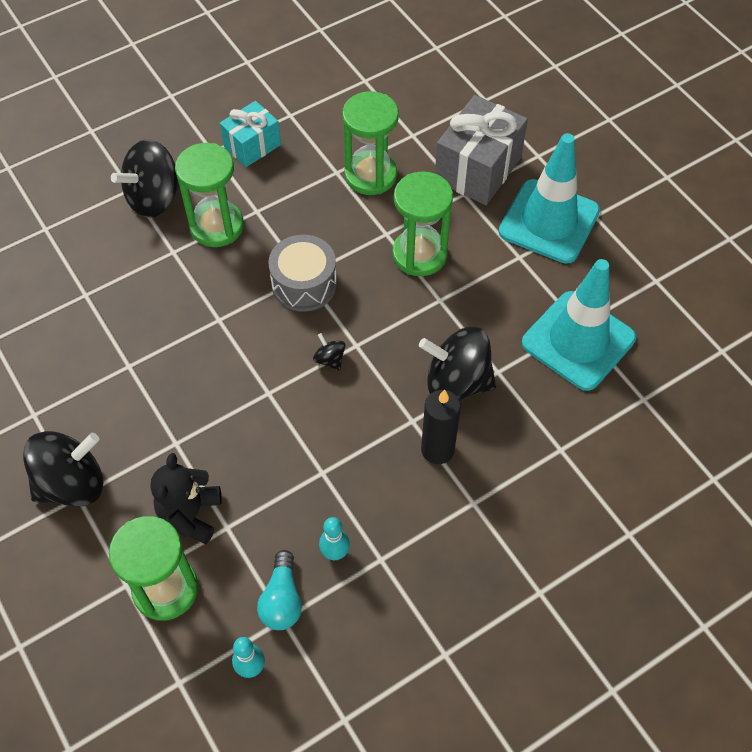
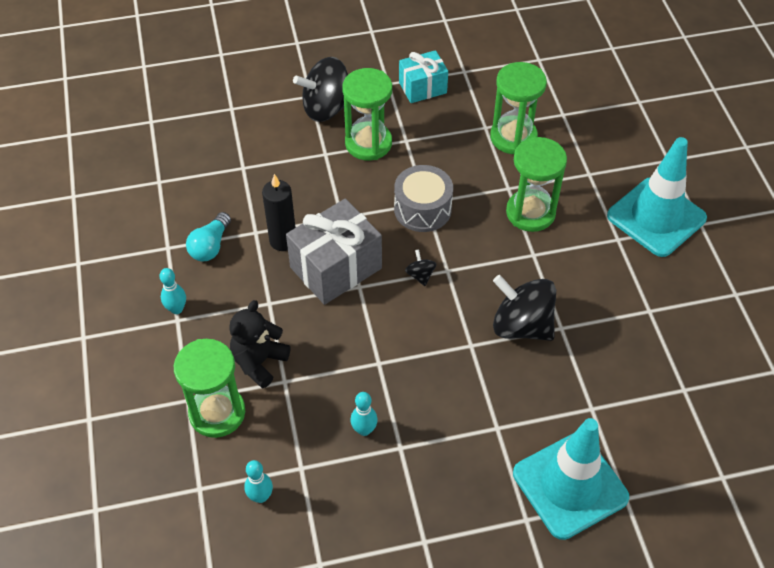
camera: 20 degrees right, 5 degrees down
(72, 484) = (176, 309): black spinning top -> turquoise bowling pin
(282, 599) = (306, 452): turquoise light bulb -> turquoise light bulb (210, 246)
(437, 450) = (483, 375): black candle -> black candle (283, 241)
(478, 169) = (609, 157): grey gift -> grey gift (336, 268)
(578, 341) = (643, 323): turquoise traffic cone -> turquoise traffic cone (570, 485)

